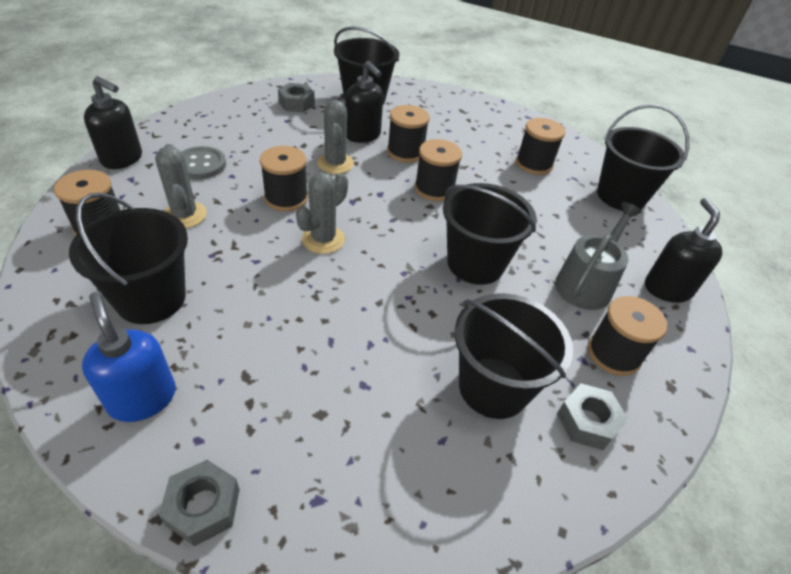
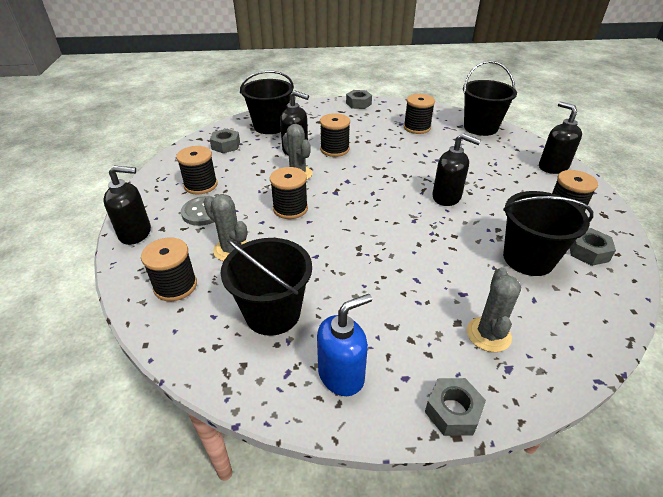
camera: 25 degrees left, 5 degrees down
(142, 398) = (341, 375): blue soap dispenser -> blue soap dispenser turned 120 degrees clockwise
(323, 239) = (344, 223): grey cactus -> grey cactus (488, 334)
(434, 189) = (376, 164): black spool -> black spool (201, 185)
(475, 263) = (447, 197): black bucket -> black soap dispenser
(493, 109) = (358, 104): none -> grey nut
(586, 283) = (513, 182): grey watering can -> none

